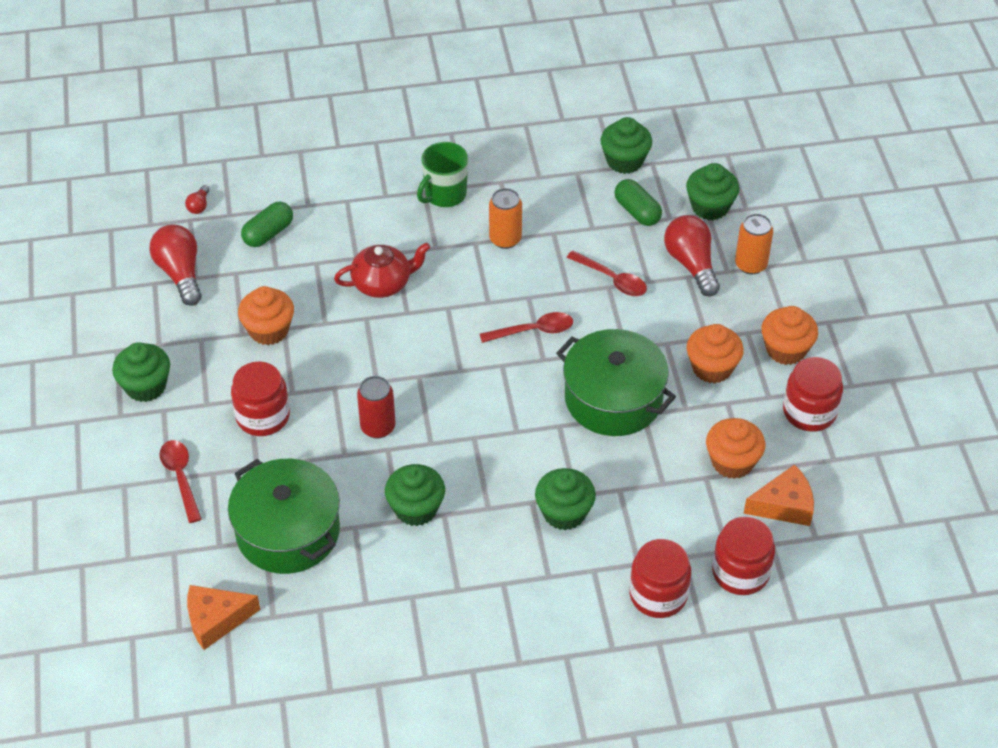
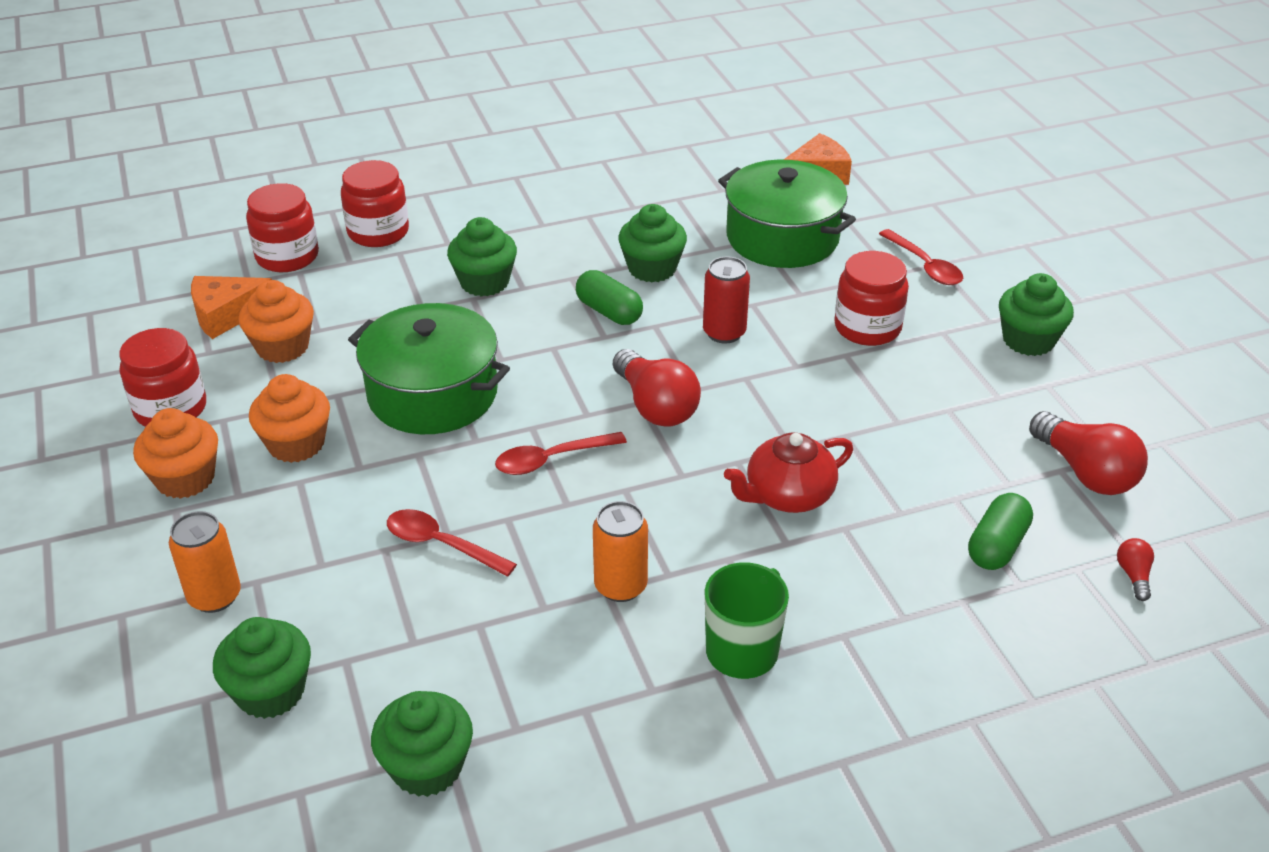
camera: 170 degrees right, 10 degrees down
(269, 330) = (916, 417): orange cupcake -> none
(637, 211) = (402, 664): green capsule -> green capsule (609, 312)
(691, 264) = (313, 584): red light bulb -> red light bulb (655, 406)

